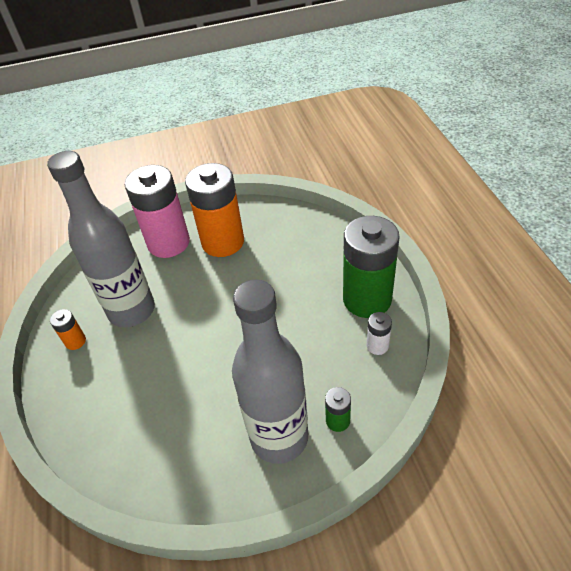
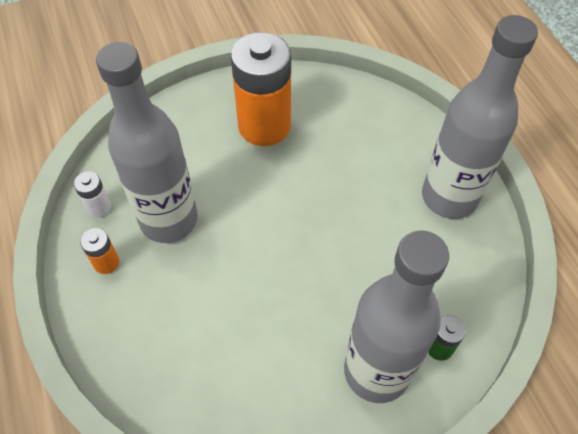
camera: 10 degrees left, 10 degrees up
(168, 243) = (196, 128): pink battery -> none
(367, 299) = (449, 197): green battery -> grey bottle
(377, 346) = (470, 254): white battery -> white battery (99, 207)

